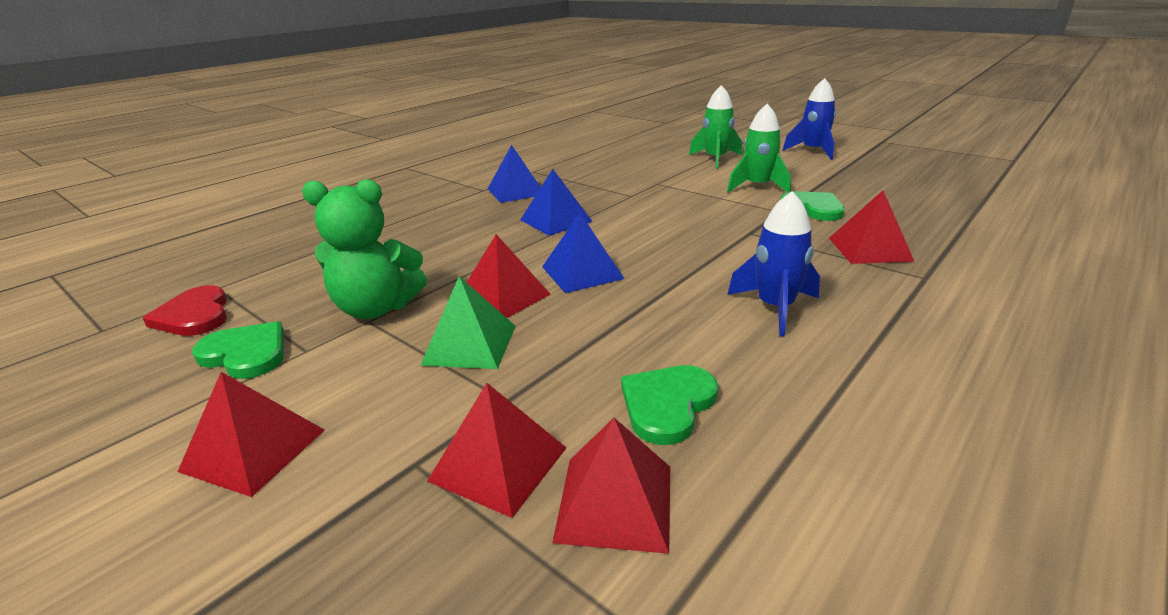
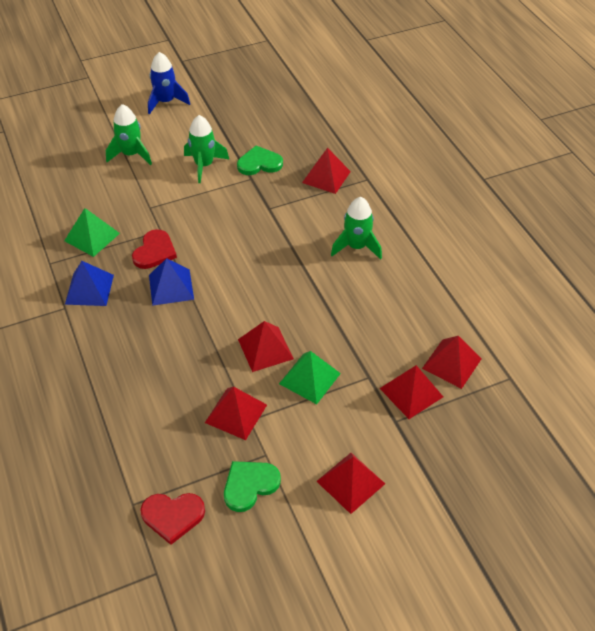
camera: 65 degrees left, 20 degrees up
(376, 308) = (236, 413): green teddy bear -> red pyramid
(582, 272) = (261, 303): blue pyramid -> none
(585, 175) = (92, 237): none -> green pyramid
(598, 201) = (154, 251): none -> red heart
(667, 405) = (406, 322): green heart -> none
(775, 308) = (356, 247): blue rocket -> green rocket

